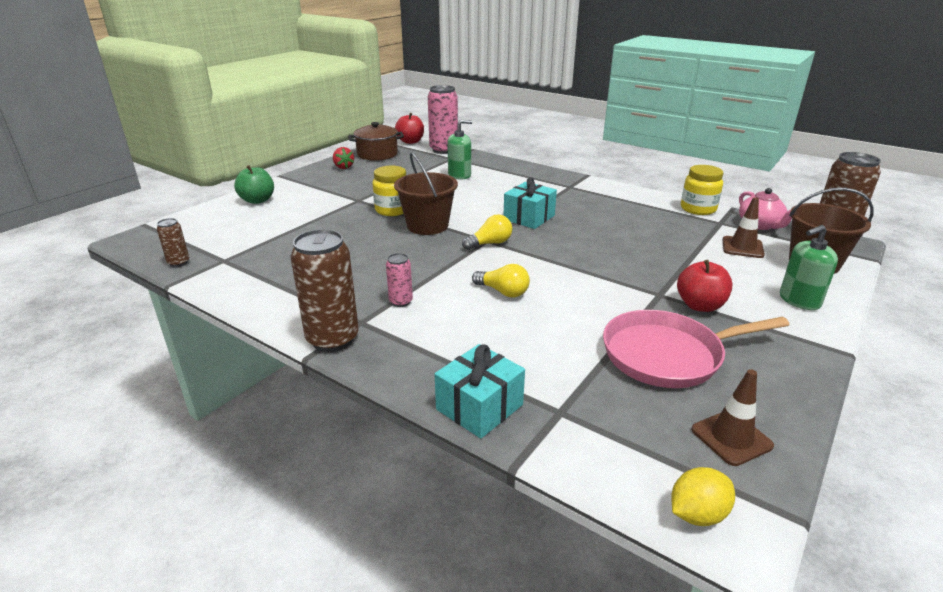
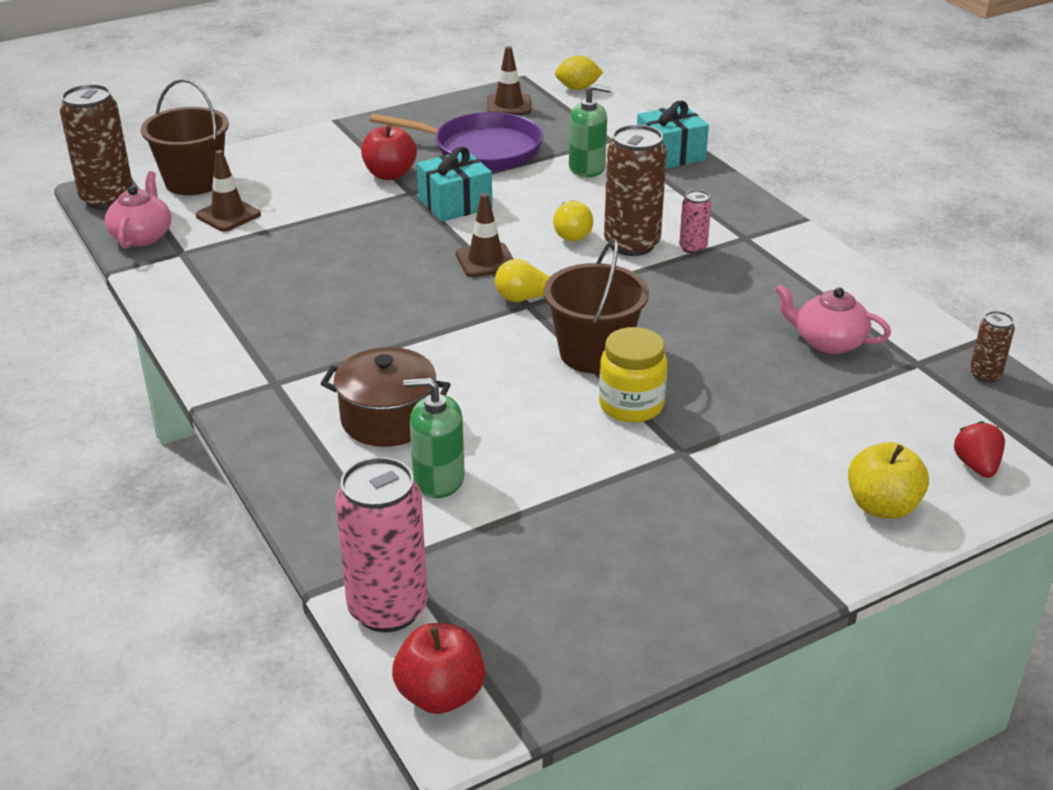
camera: 155 degrees left, 5 degrees up
(257, 200) = (882, 506): green apple -> yellow apple
(284, 260) = (828, 342): none -> pink teapot
(332, 339) = (778, 227): brown can -> brown can (632, 244)
(343, 167) = (677, 595): red strawberry -> red strawberry (976, 466)
(377, 154) = (569, 640): brown pot -> brown pot (388, 419)
(503, 292) = (571, 232): yellow light bulb -> yellow light bulb turned 150 degrees counterclockwise
(529, 217) = (427, 329): turquoise gift -> turquoise gift (455, 204)
(541, 258) = (485, 260): none -> brown traffic cone
(668, 355) = (481, 150): pink pan -> purple pan
(698, 209) = (165, 280): yellow jar -> none
(799, 300) = (289, 157): green soap dispenser -> green soap dispenser (587, 168)

